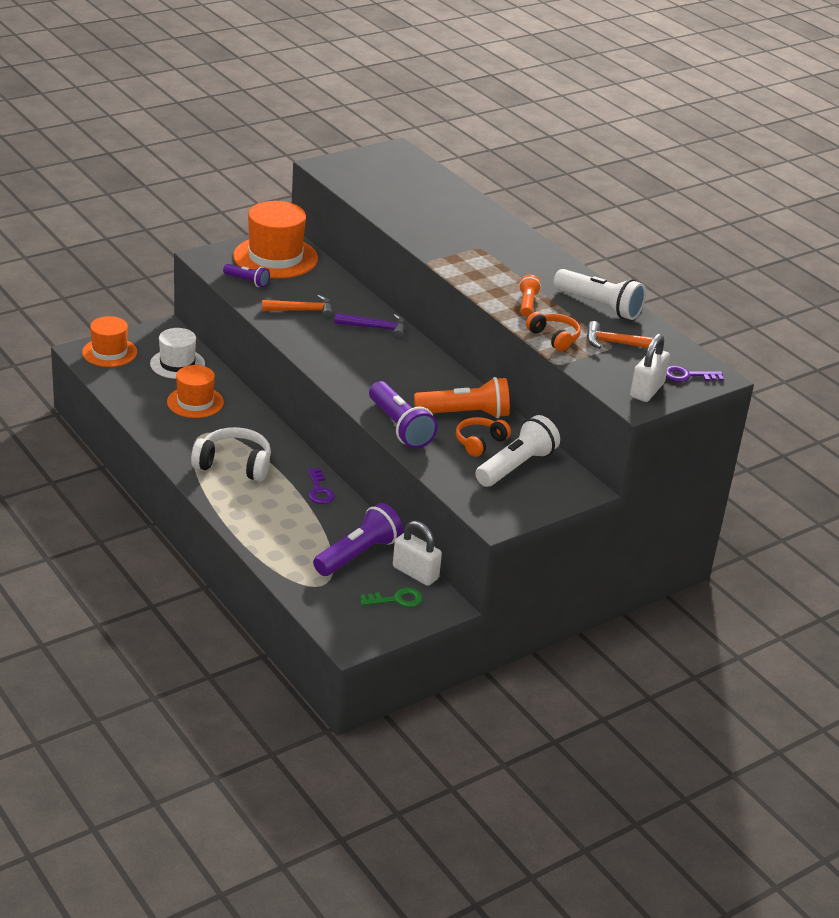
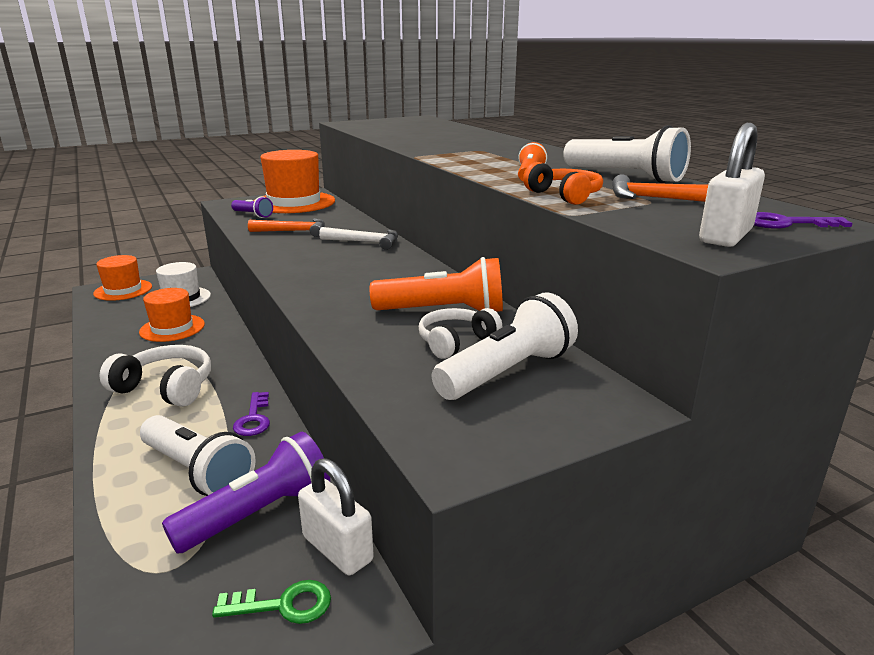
camera: 10 degrees right, 10 degrees down
(303, 529) = (198, 471): none -> white flashlight
(375, 328) = (365, 242): purple hammer -> white hammer
(400, 427) = (345, 325): purple flashlight -> none
(479, 442) = (456, 342): orange headphones -> white headphones

